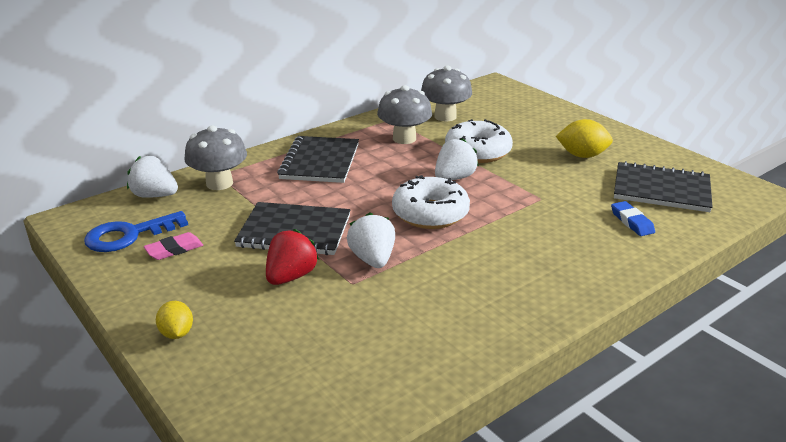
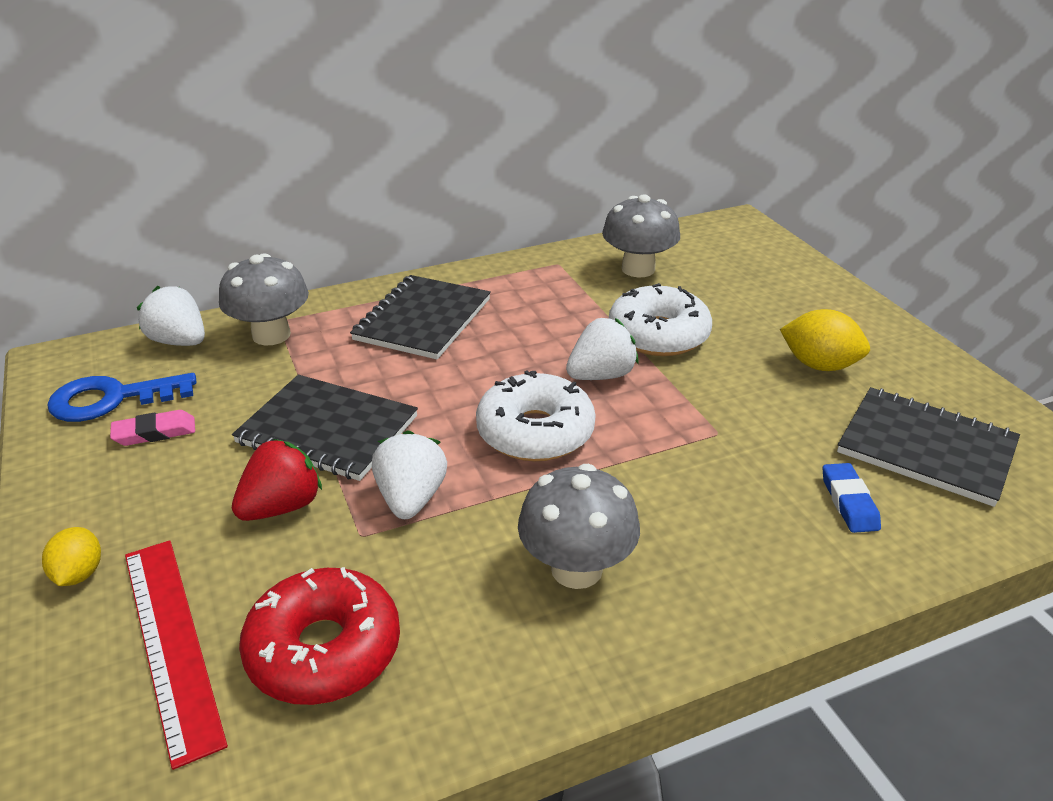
camera: 15 degrees right, 5 degrees up
(265, 357) = (171, 642): none -> red ruler
(366, 343) = (324, 650): none -> red donut
(404, 138) = (560, 298): grey mushroom -> grey mushroom (576, 569)

